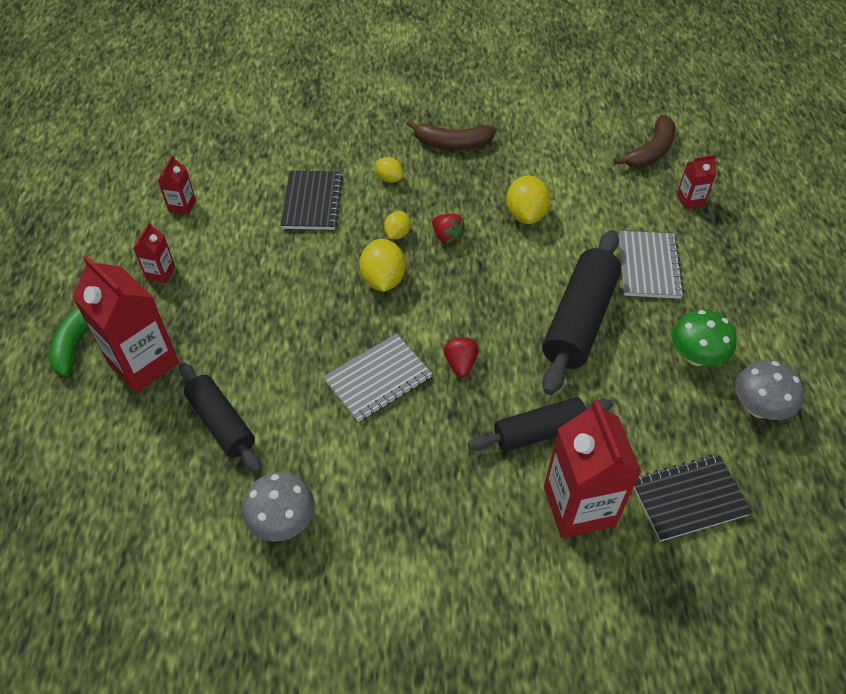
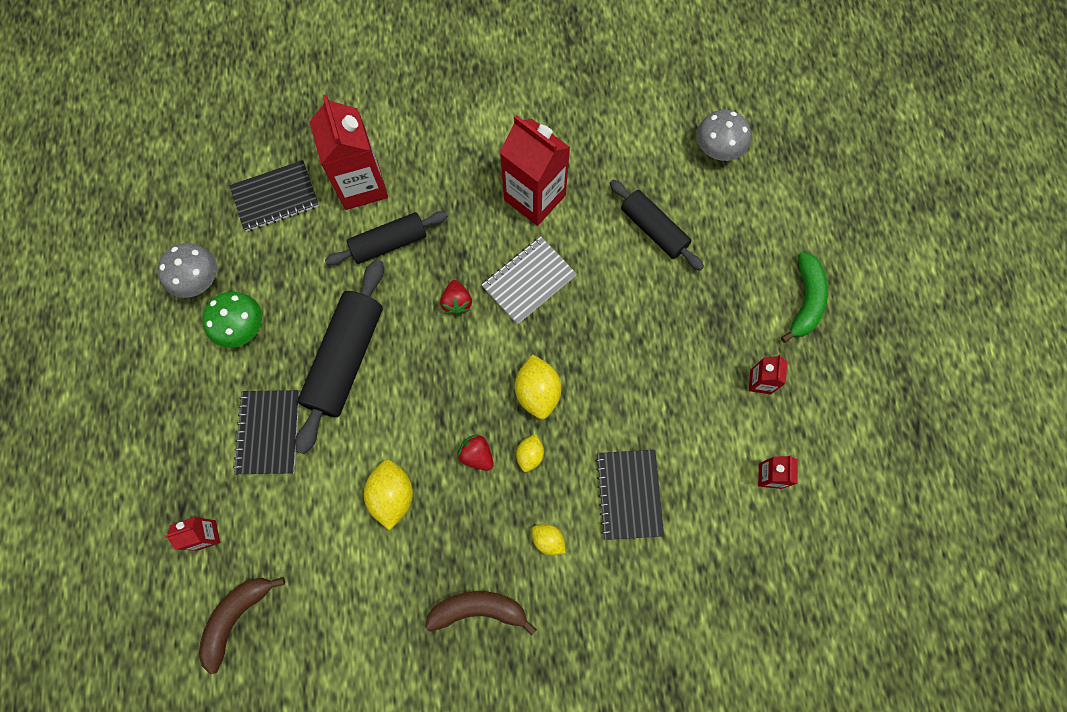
camera: 175 degrees right, 20 degrees up
(143, 363) = (739, 280): red carton -> red carton (534, 197)
(283, 521) = (585, 156): grey mushroom -> grey mushroom (717, 150)
(648, 266) = (269, 432): grey notebook -> black notebook

